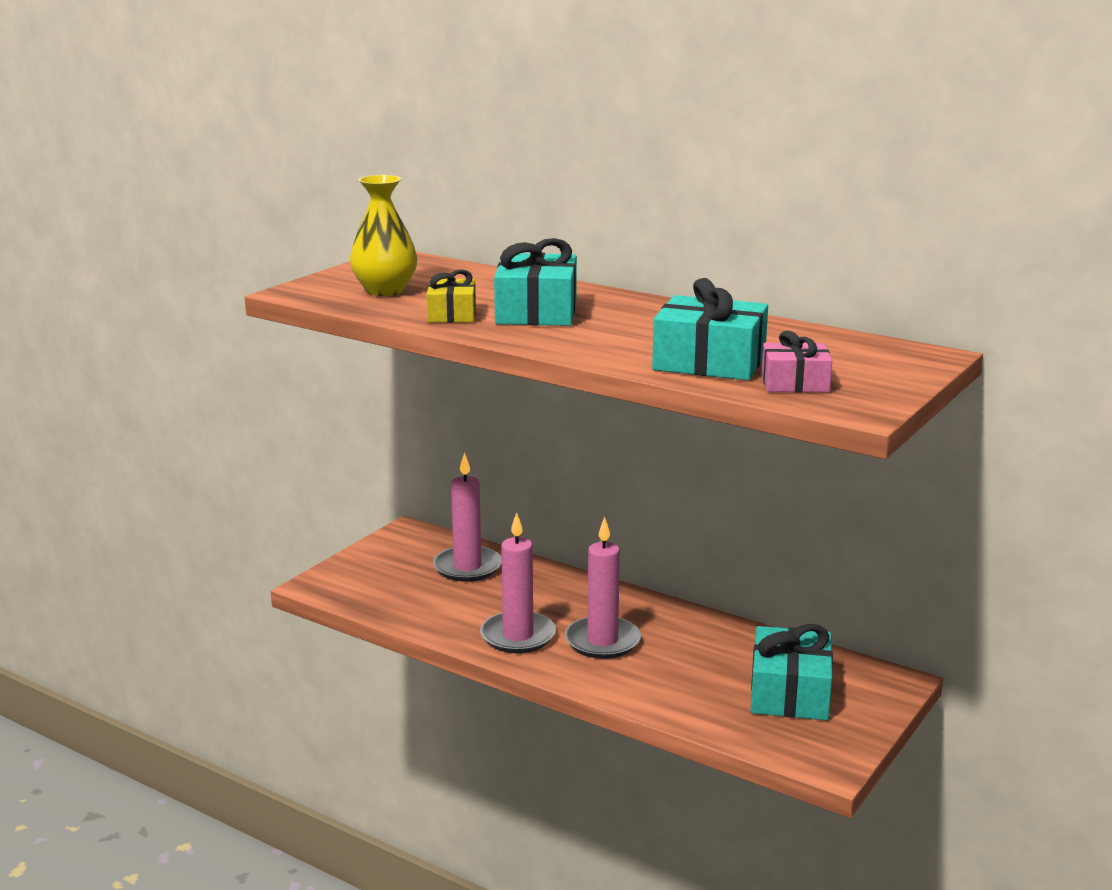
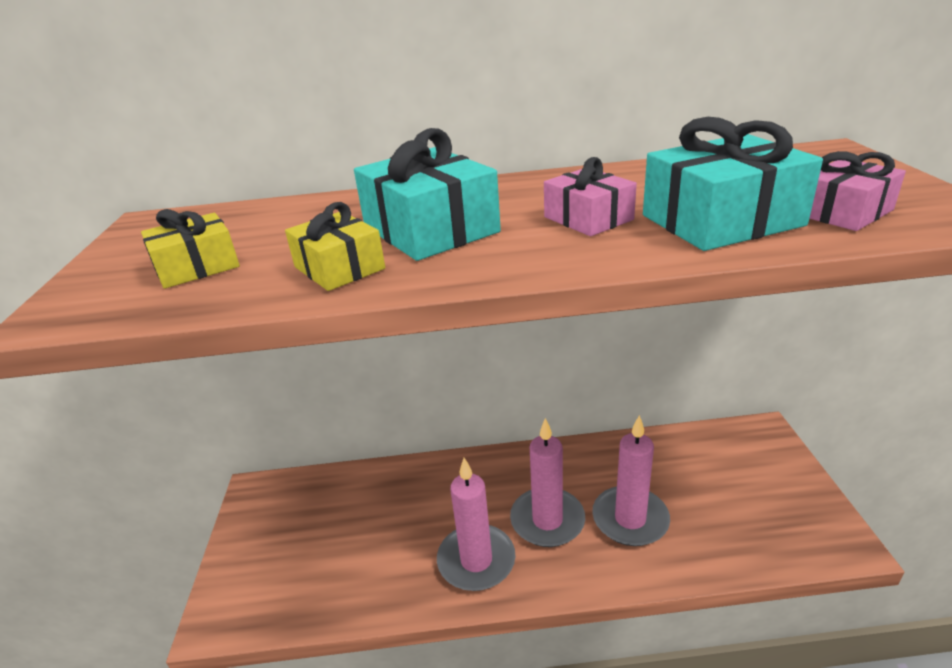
camera: 35 degrees left, 10 degrees up
(385, 290) = (197, 267): yellow vase -> yellow gift
(467, 567) = (350, 503): pink candle -> pink candle (630, 519)
(637, 336) = (588, 218): none -> pink gift
(789, 693) = (728, 486): turquoise gift -> none

